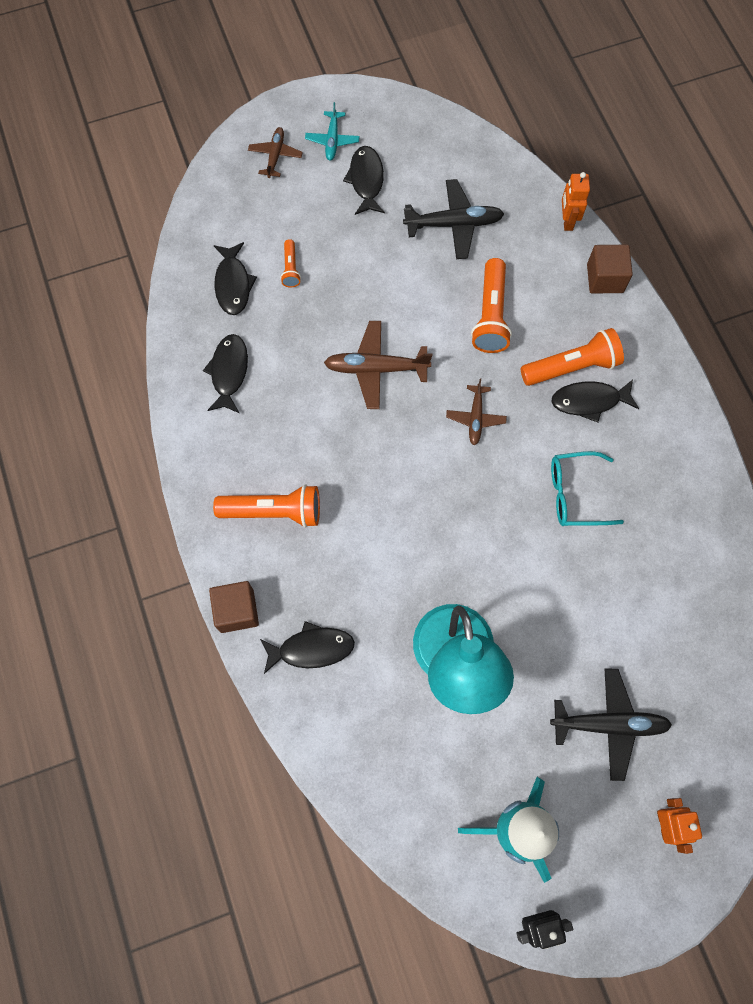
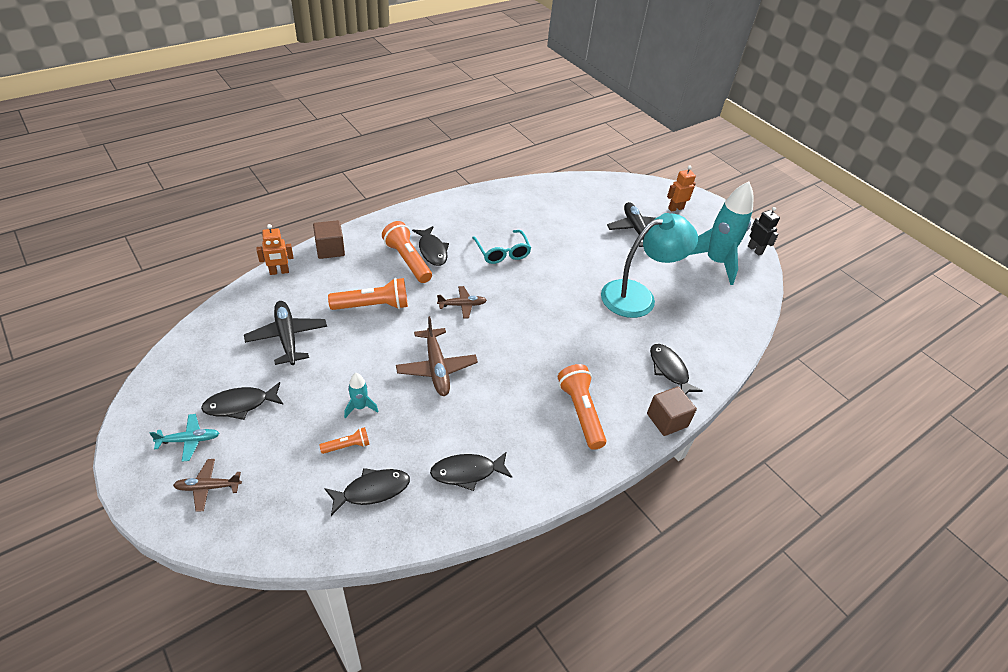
camera: 110 degrees left, 25 degrees down
(337, 285) = (360, 407): none -> turquoise rocket

